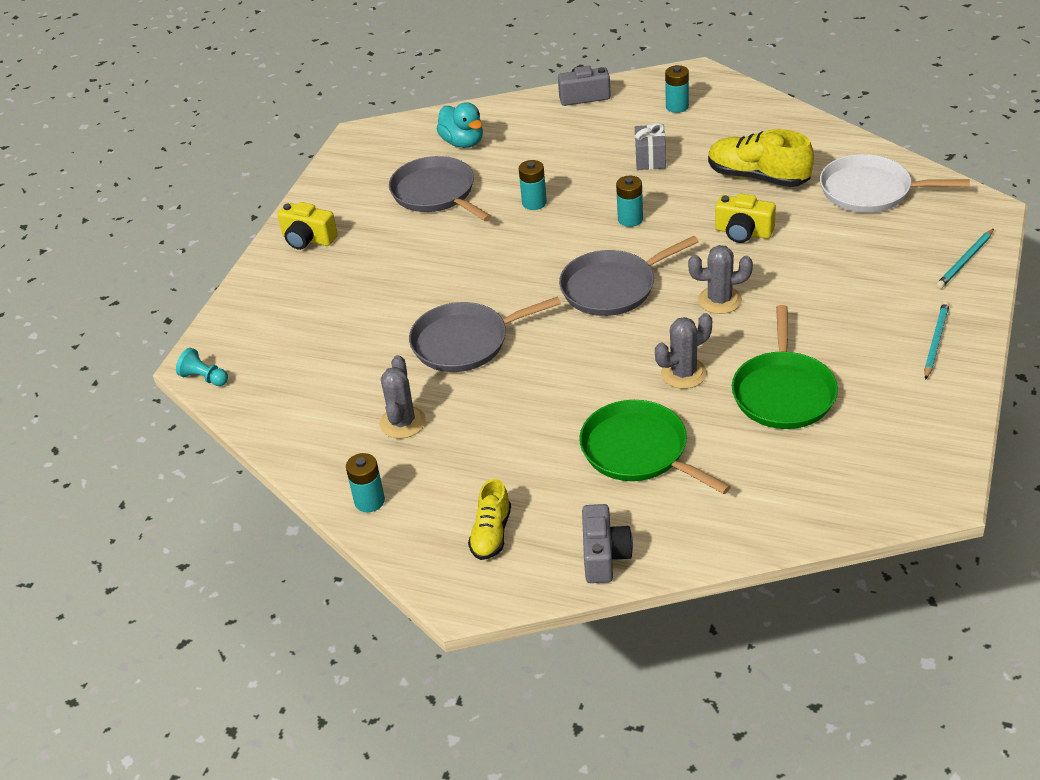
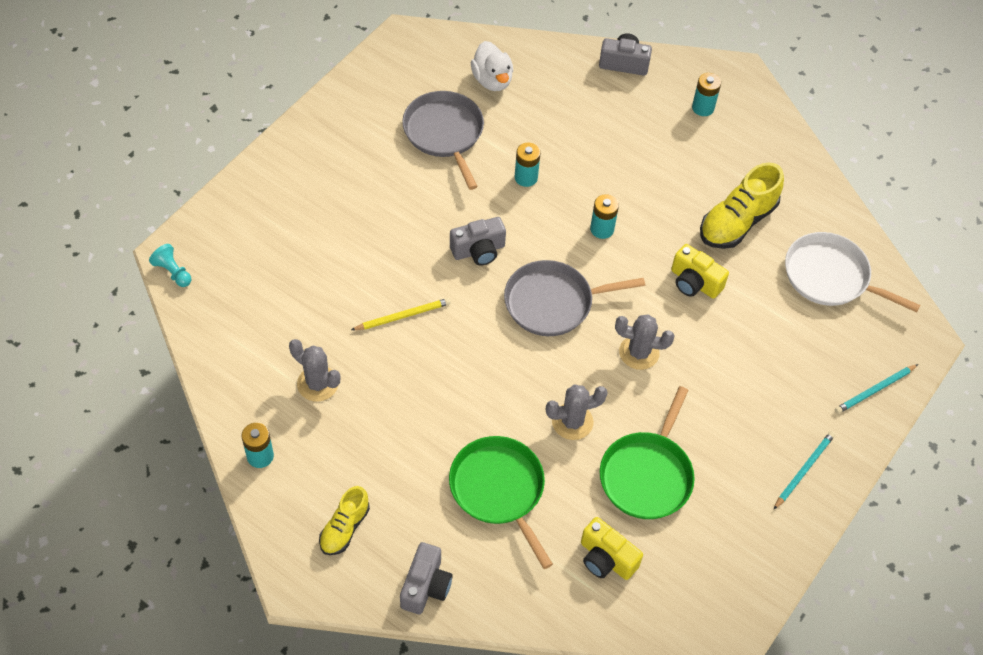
camera: 10 degrees right, 15 degrees up
(308, 239) = (314, 146): yellow camera -> yellow camera (606, 558)
(402, 422) = (317, 384): grey cactus -> grey cactus turned 75 degrees counterclockwise
(463, 142) = (492, 80): turquoise duck -> white duck
(465, 342) = (403, 316): grey pan -> yellow pencil
(516, 270) = (478, 250): none -> grey camera
(650, 159) = (650, 163): grey gift -> none
(758, 177) = (737, 222): yellow shoe -> yellow shoe turned 90 degrees counterclockwise

